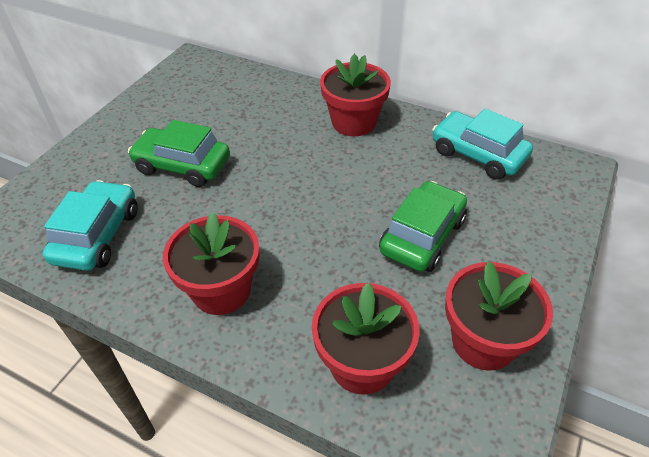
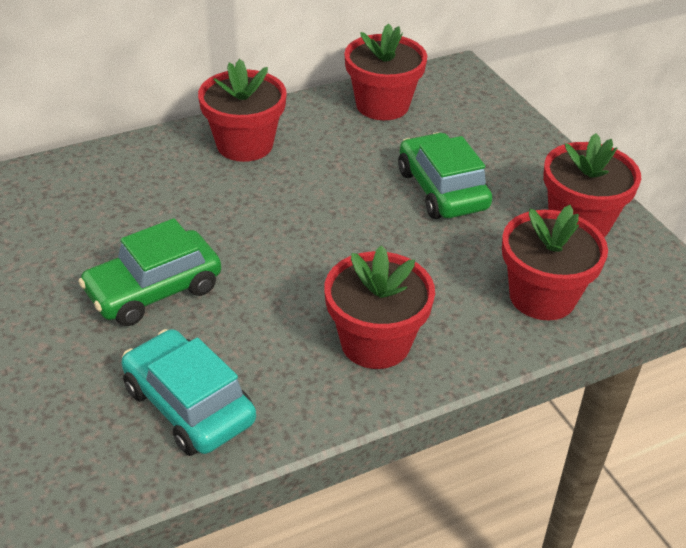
camera: 55 degrees left, 5 degrees down
(478, 154) = (382, 105): turquoise car -> red flower pot

